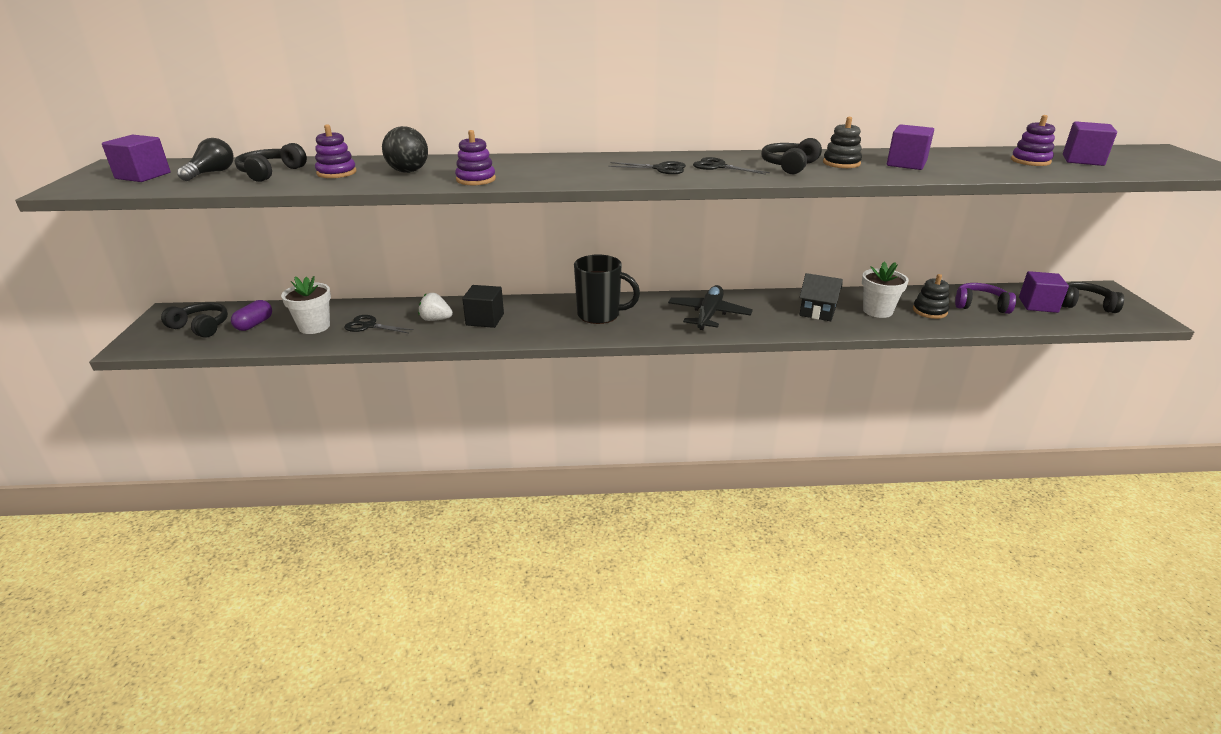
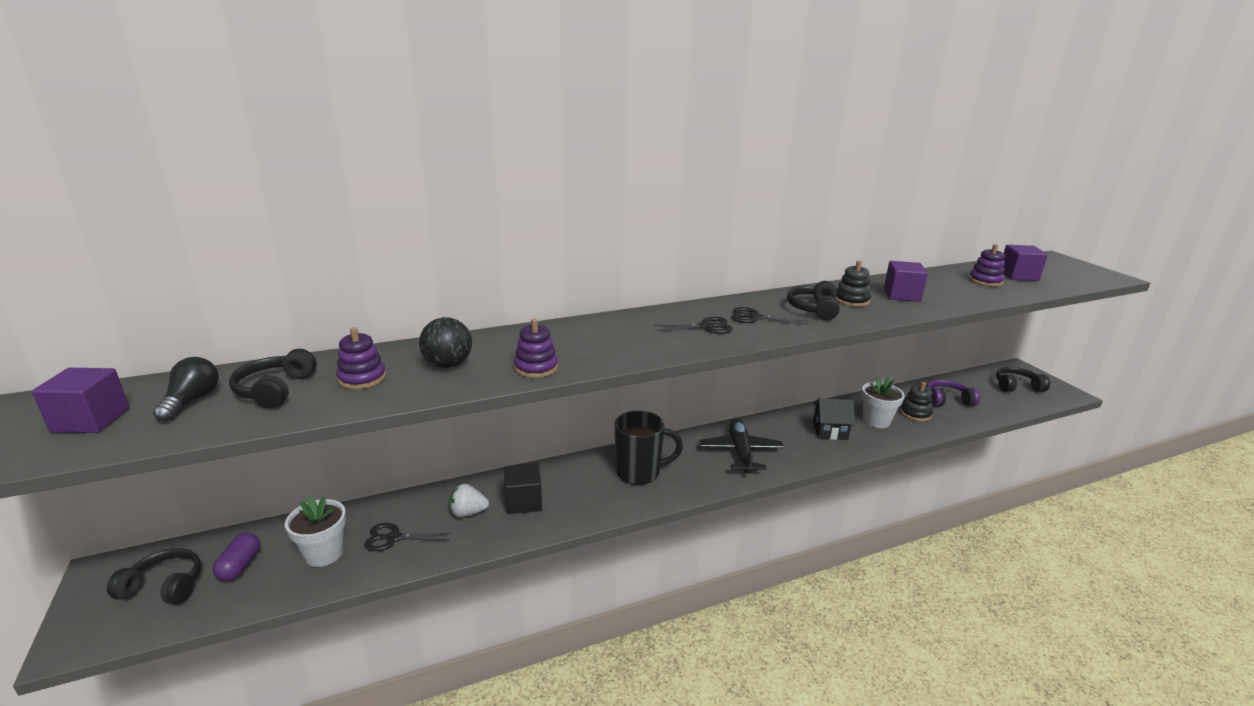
camera: 20 degrees left, 5 degrees down
(1038, 305) = (986, 392): purple cube -> none

